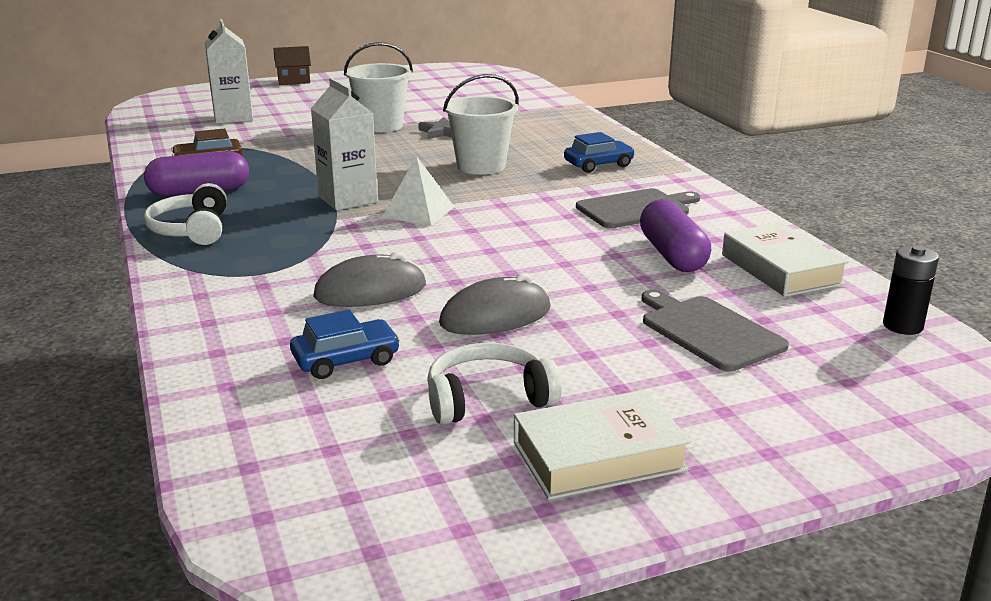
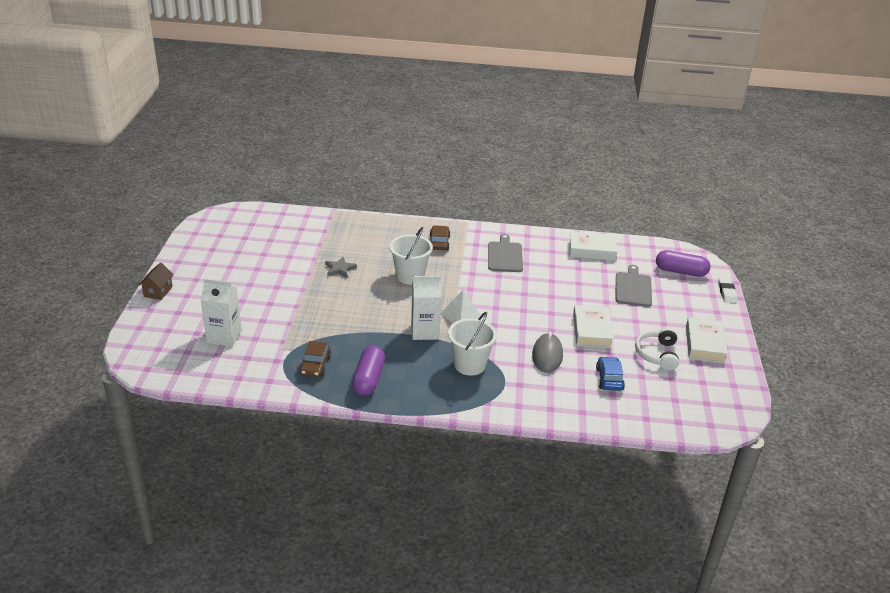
camera: 65 degrees left, 10 degrees up
(192, 230) = (430, 393): white headphones -> none
(381, 126) = (305, 286): white bucket -> white bucket (470, 365)
(495, 316) = (592, 331): grey mouse -> white book
(598, 165) = (439, 243): blue car -> brown car
(672, 255) = (561, 267): purple capsule -> purple capsule (680, 271)
(709, 331) = (633, 288): grey cutting board -> grey cutting board turned 105 degrees clockwise
(884, 454) = (726, 292): none -> white eraser
(902, 326) = (651, 248): black battery -> none

